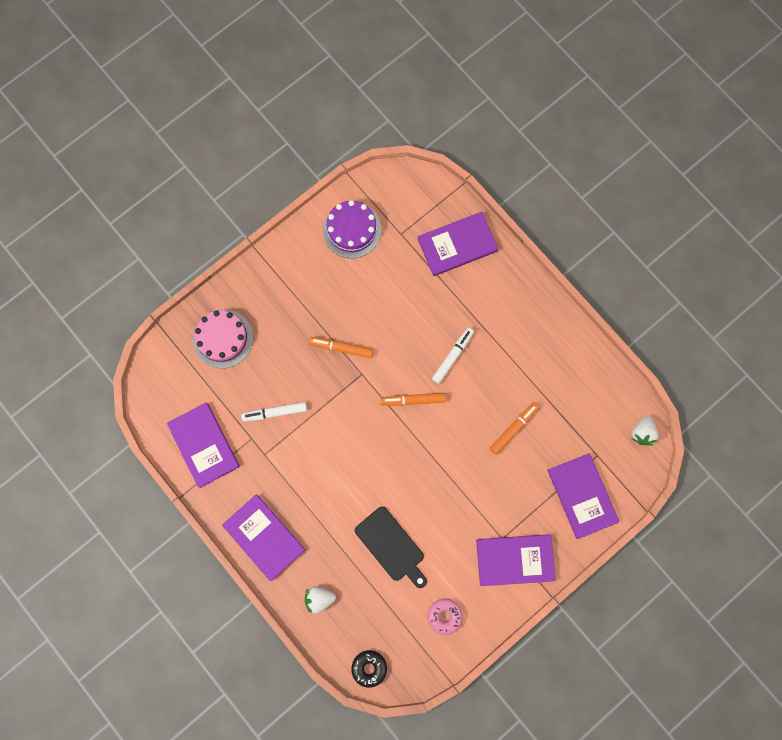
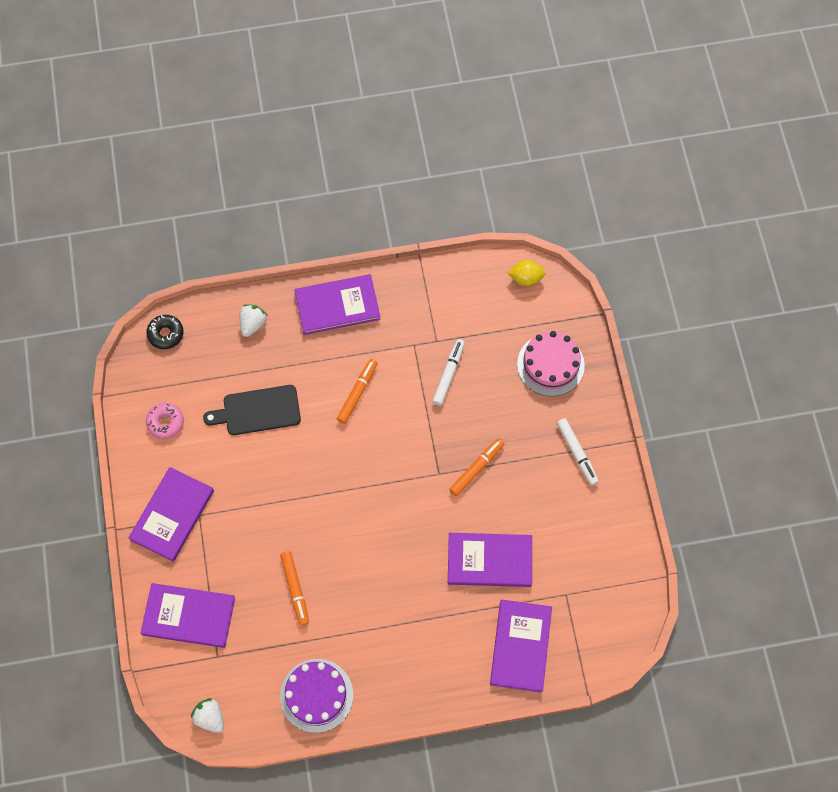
camera: 120 degrees right, 10 degrees down
(156, 397) = (526, 278): none -> yellow lemon
(204, 445) = (455, 297): purple book -> purple book (489, 561)
(352, 230) = (597, 547): purple cake -> purple cake (316, 695)
(413, 400) = (383, 508): orange marker -> orange marker (357, 393)
(452, 356) = (404, 572): white marker -> white marker (577, 453)

